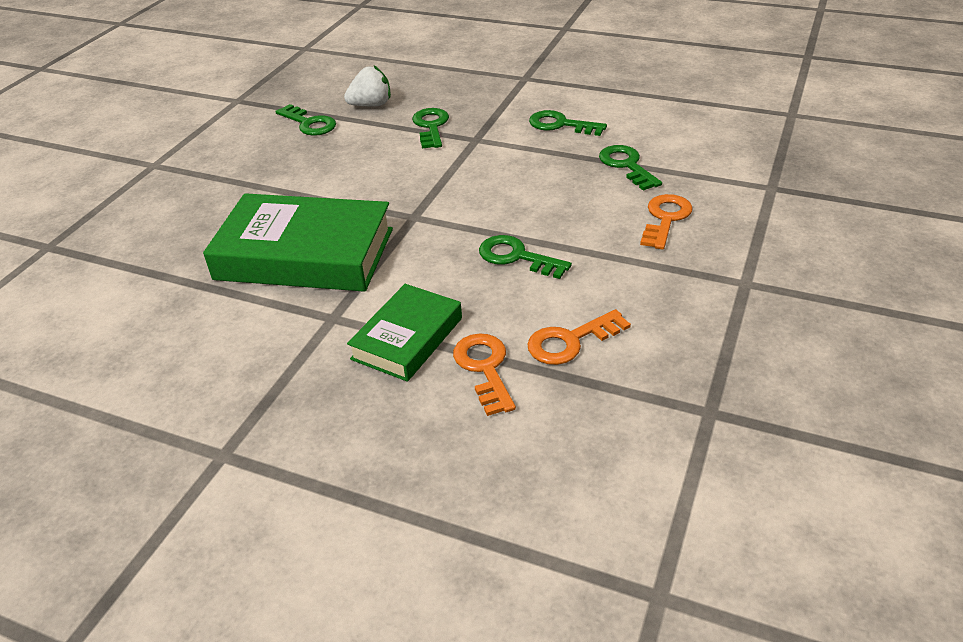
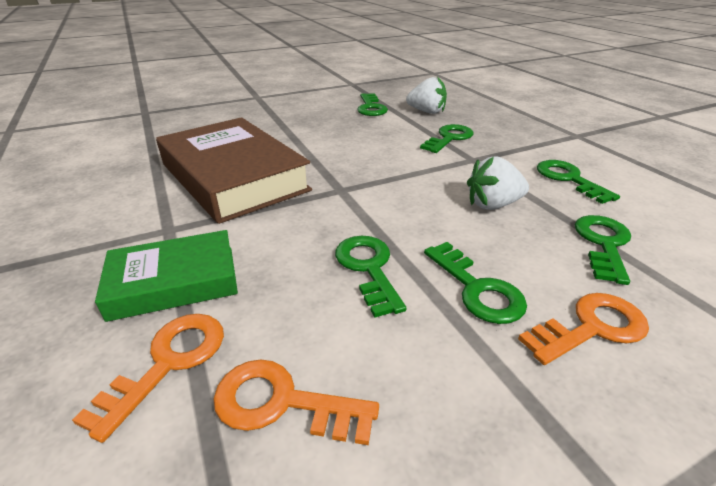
camera: 40 degrees right, 5 degrees down
(305, 254) = (233, 177): green book -> brown book
(536, 171) = (493, 205): none -> white strawberry
(592, 232) = (477, 289): none -> green key

